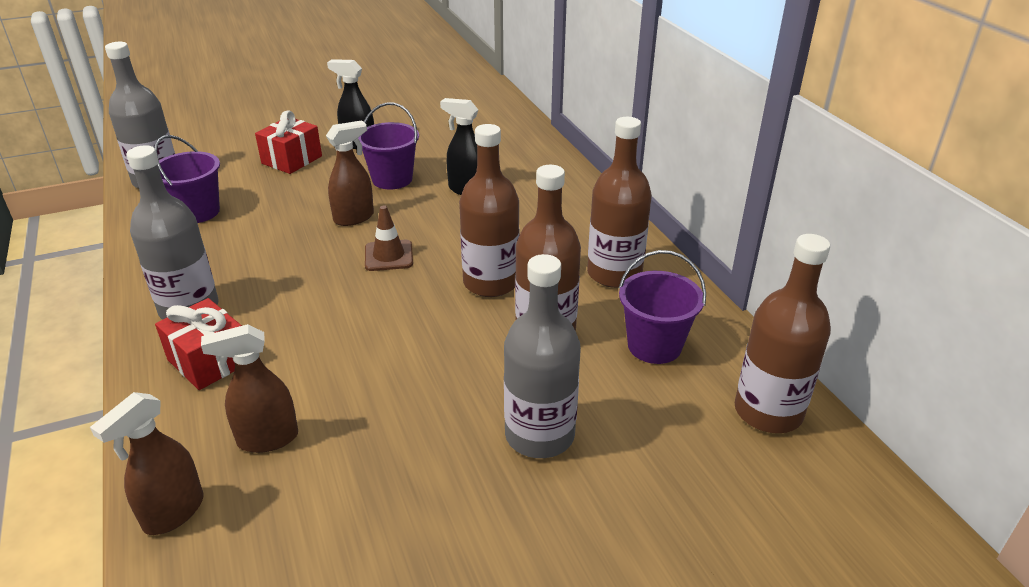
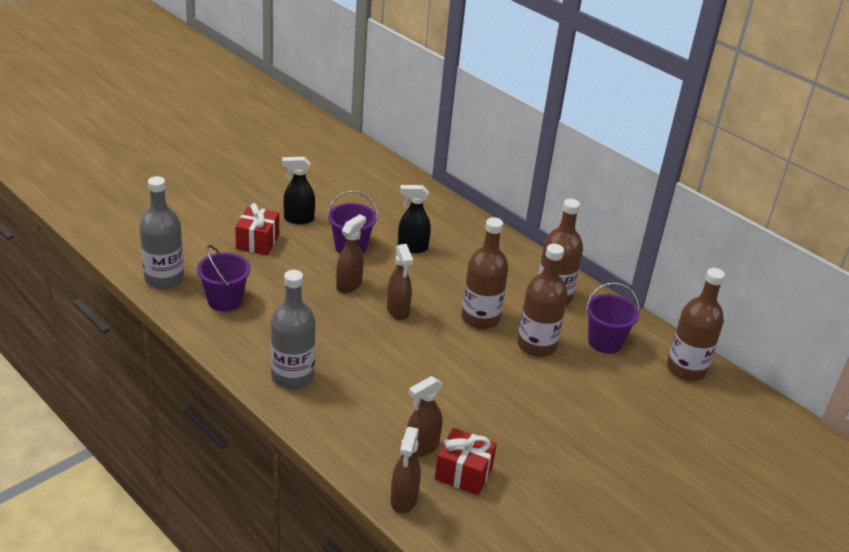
camera: 25 degrees left, 0 degrees up
(209, 361) = (341, 409): red gift -> red gift (463, 473)
(389, 256) = (398, 311): brown traffic cone -> brown spray bottle
(539, 435) = (574, 409): grey bottle -> none

